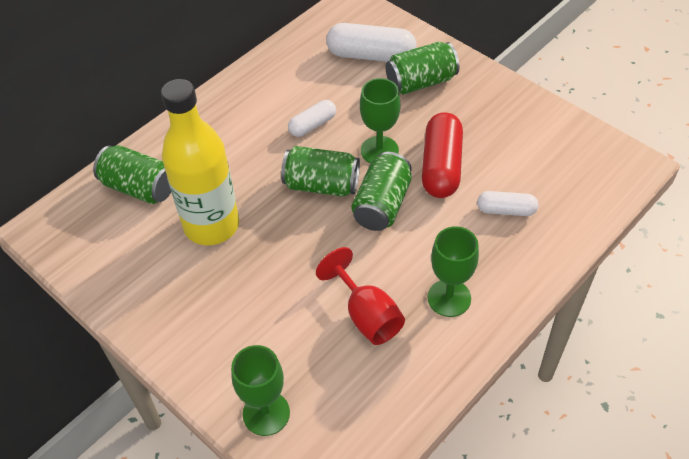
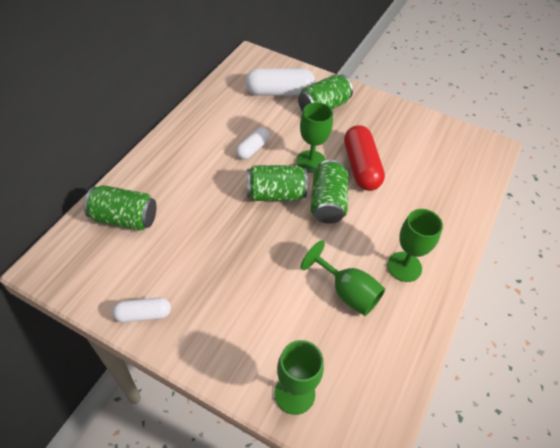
camera: 20 degrees left, 0 degrees up
(211, 225) = (197, 240): yellow bottle -> none
(367, 315) = (347, 292): red goblet -> green goblet
(506, 210) = (419, 192): white capsule -> white capsule (143, 314)

